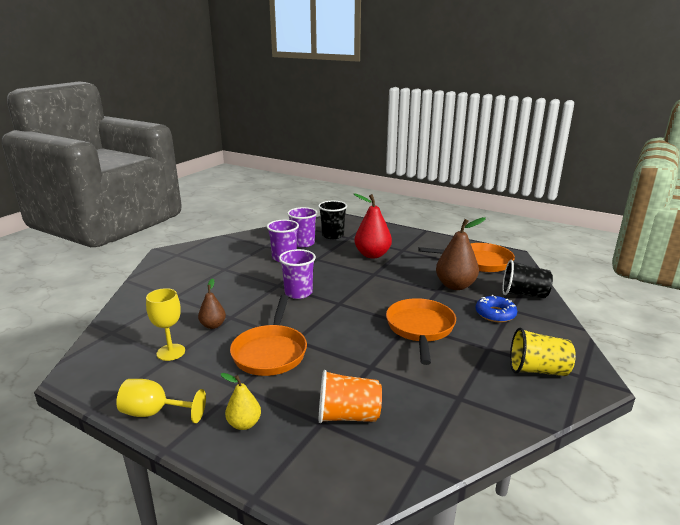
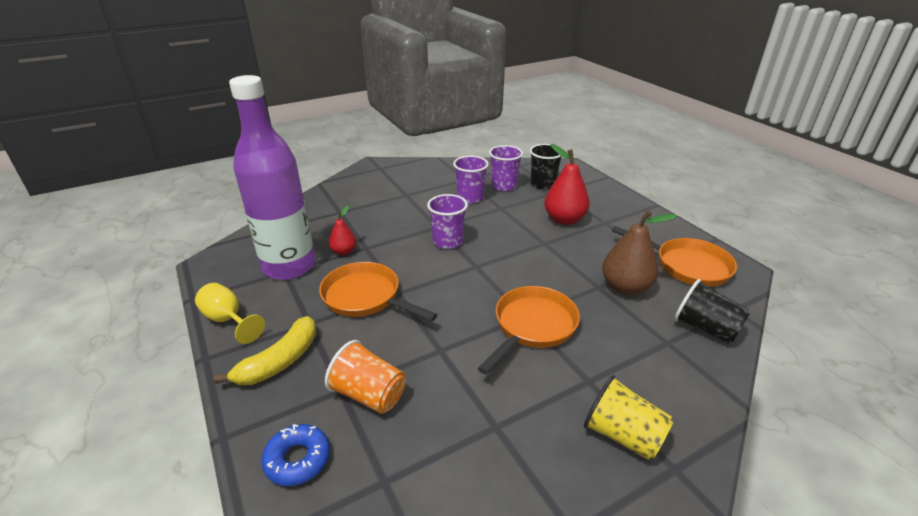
camera: 30 degrees right, 10 degrees up
(171, 352) = (289, 266): yellow goblet -> purple bottle
(213, 325) = (344, 251): brown pear -> red pear
(244, 424) = (279, 361): yellow pear -> yellow banana
(270, 352) = (365, 297): orange pan -> orange pan turned 90 degrees clockwise
(495, 314) = (640, 341): blue donut -> blue donut (298, 459)

